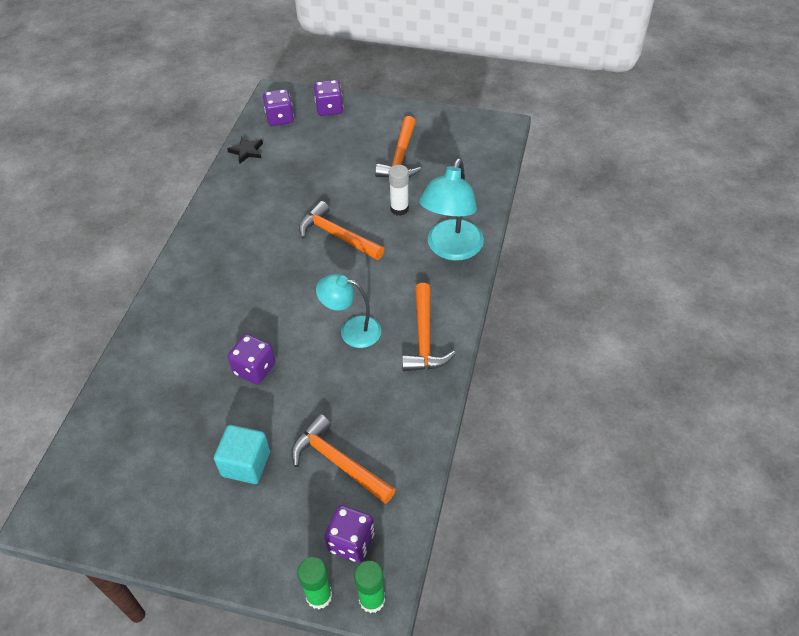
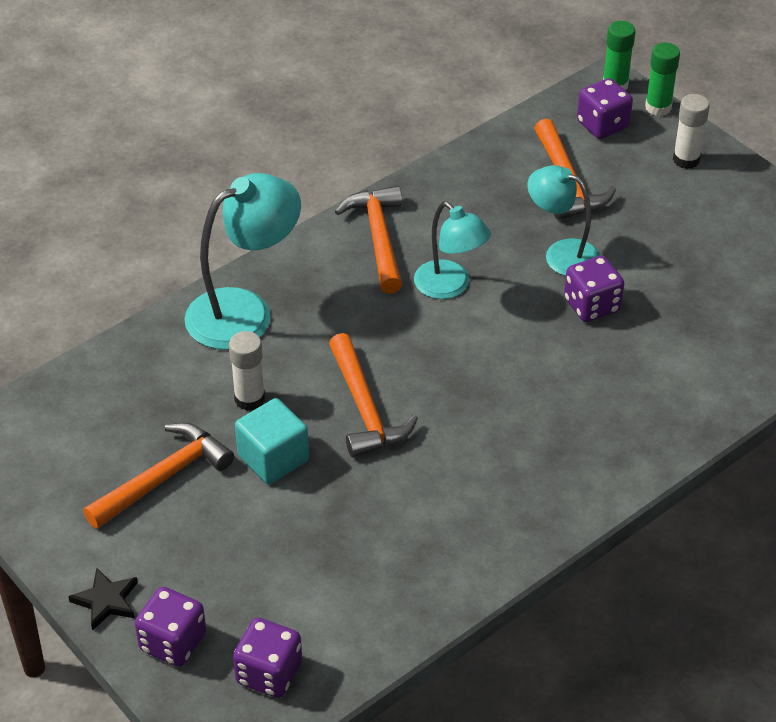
camera: 145 degrees left, 5 degrees down
(246, 464) = (660, 225): turquoise cube -> turquoise cube (273, 458)
(247, 151) = (376, 633): black star -> black star (106, 601)
(262, 546) = (686, 160): none -> white glue stick
(300, 396) = (561, 254): none -> turquoise lamp
(424, 338) = (378, 238): orange hammer -> orange hammer turned 45 degrees counterclockwise

